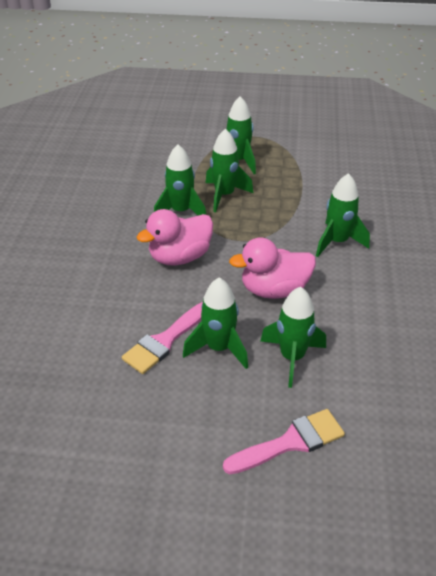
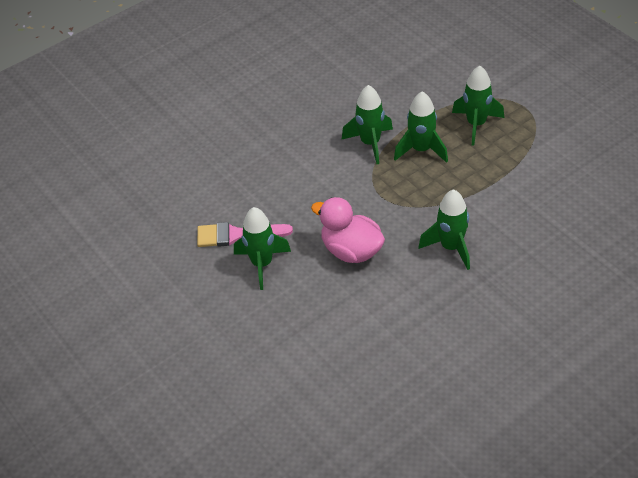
camera: 50 degrees right, 5 degrees up
(180, 257) = (322, 181): pink duck -> none
(290, 442) = (225, 352): pink brush -> none
(292, 357) = (297, 304): green rocket -> none

